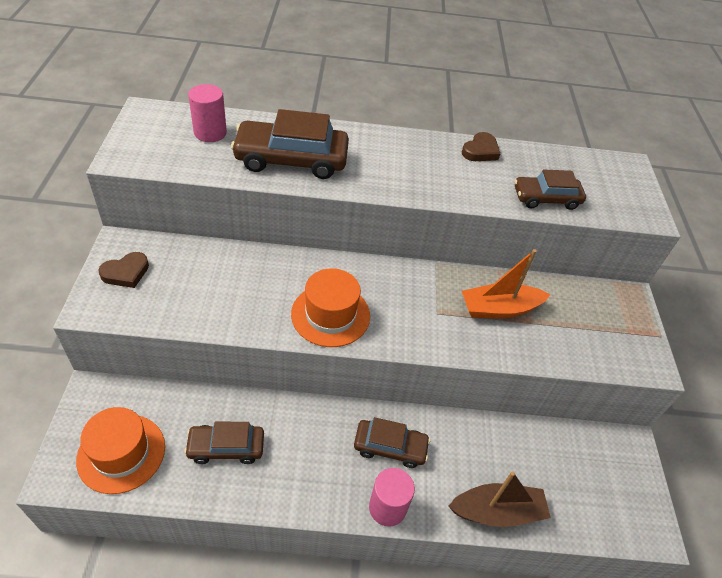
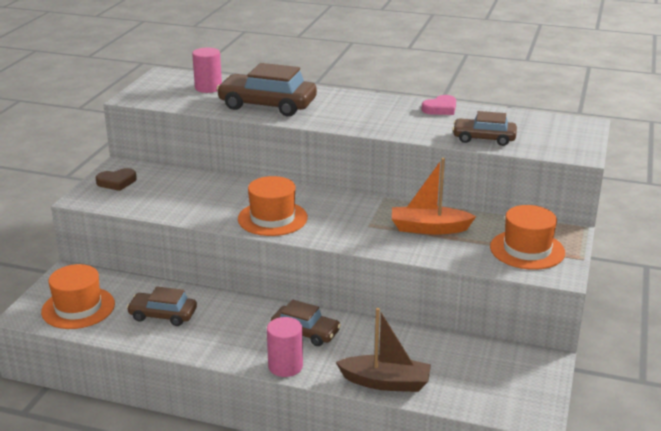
camera: 20 degrees right, 20 degrees down
(480, 151) = (440, 109): brown heart -> pink heart
(605, 329) = (527, 250): none -> orange hat

